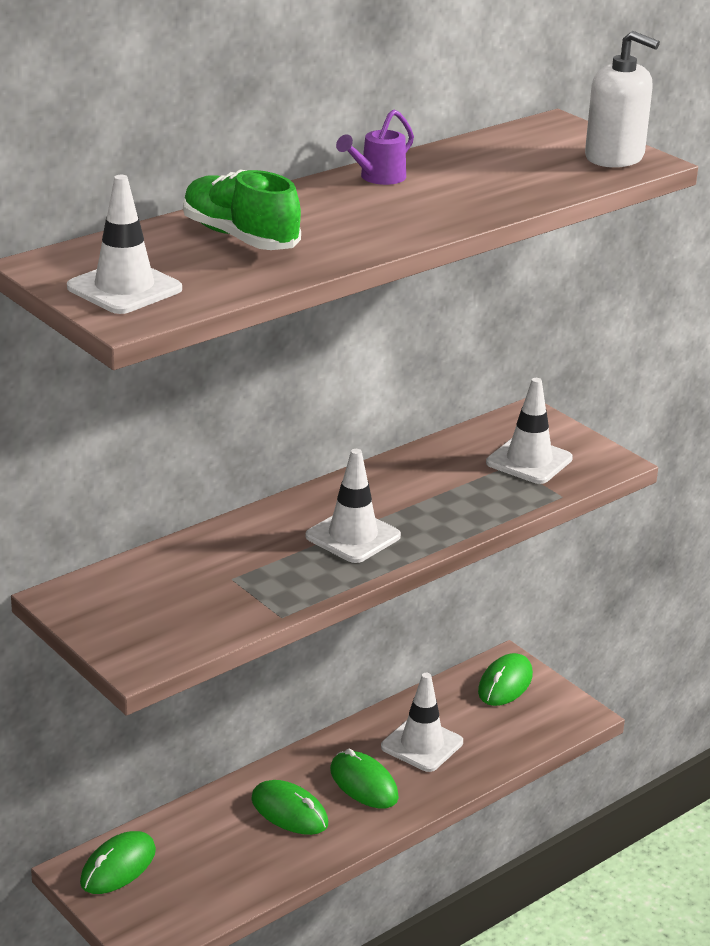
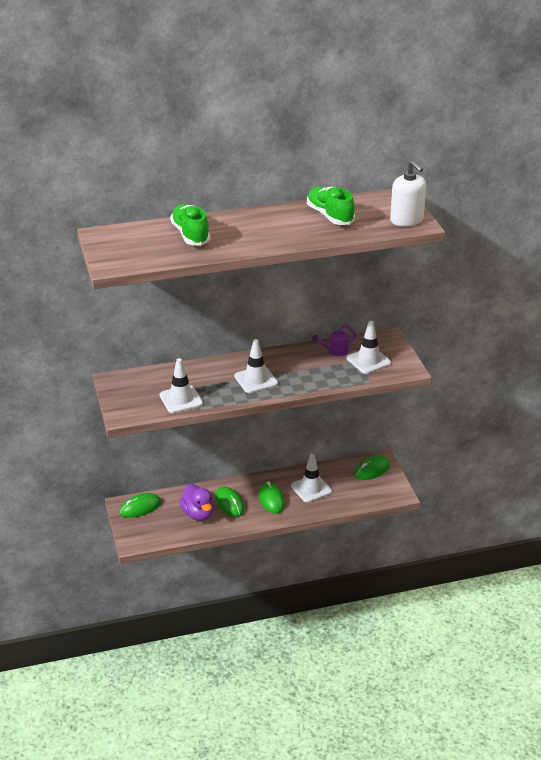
camera: 25 degrees right, 5 degrees up
(124, 288) = (120, 252): white traffic cone -> white traffic cone (181, 399)
(242, 848) = (198, 514): none -> purple duck
(378, 178) = (281, 213): purple watering can -> purple watering can (335, 351)
(472, 170) = (330, 216): none -> green shoe

